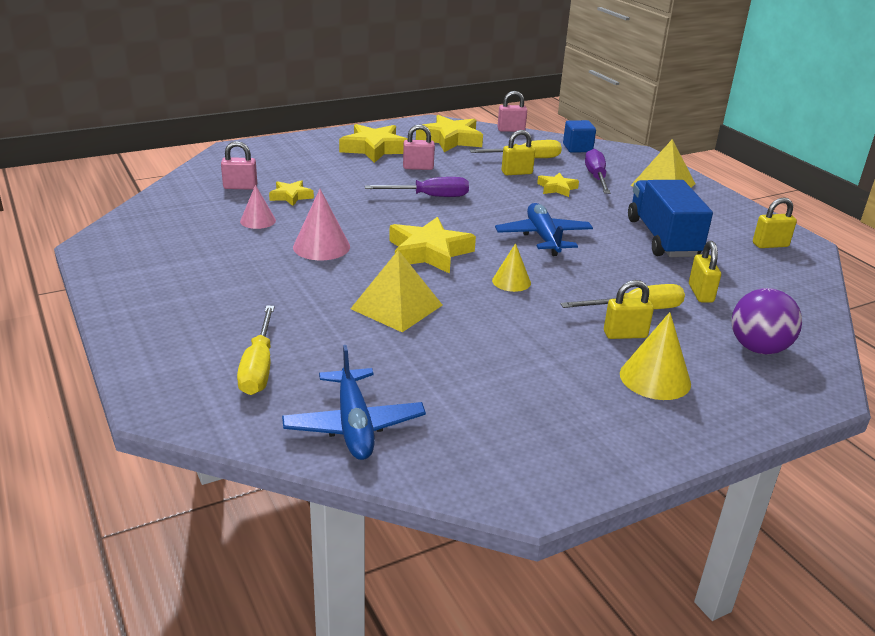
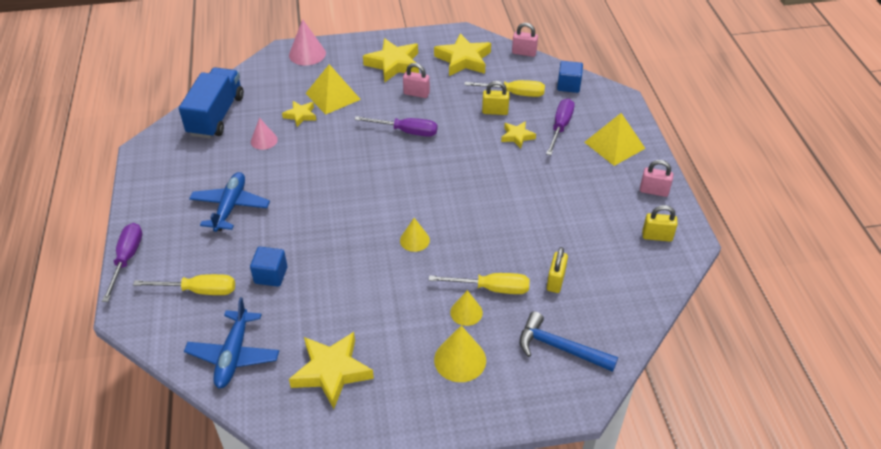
camera: 20 degrees right, 15 degrees up
(129, 351) = (127, 259): none -> purple screwdriver
(240, 187) = (268, 99): pink padlock -> pink padlock (654, 191)
(259, 367) = (199, 290): yellow screwdriver -> yellow screwdriver turned 105 degrees counterclockwise
(321, 246) = (295, 177): pink cone -> pink cone (307, 54)
(351, 337) = (271, 275): none -> blue cube
(396, 306) = (317, 251): yellow pyramid -> yellow pyramid (333, 96)
(429, 252) = (371, 197): yellow star -> yellow star (332, 372)
(543, 237) = (469, 195): blue plane -> blue plane (230, 207)
(625, 334) = (466, 312): yellow padlock -> yellow cone
(662, 238) = (568, 212): blue truck -> blue truck (216, 115)
(758, 348) = (560, 348): purple ball -> blue hammer

